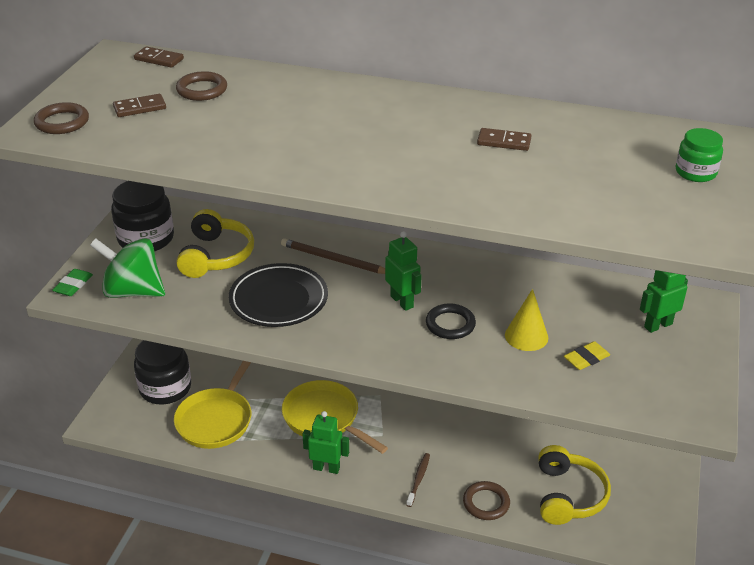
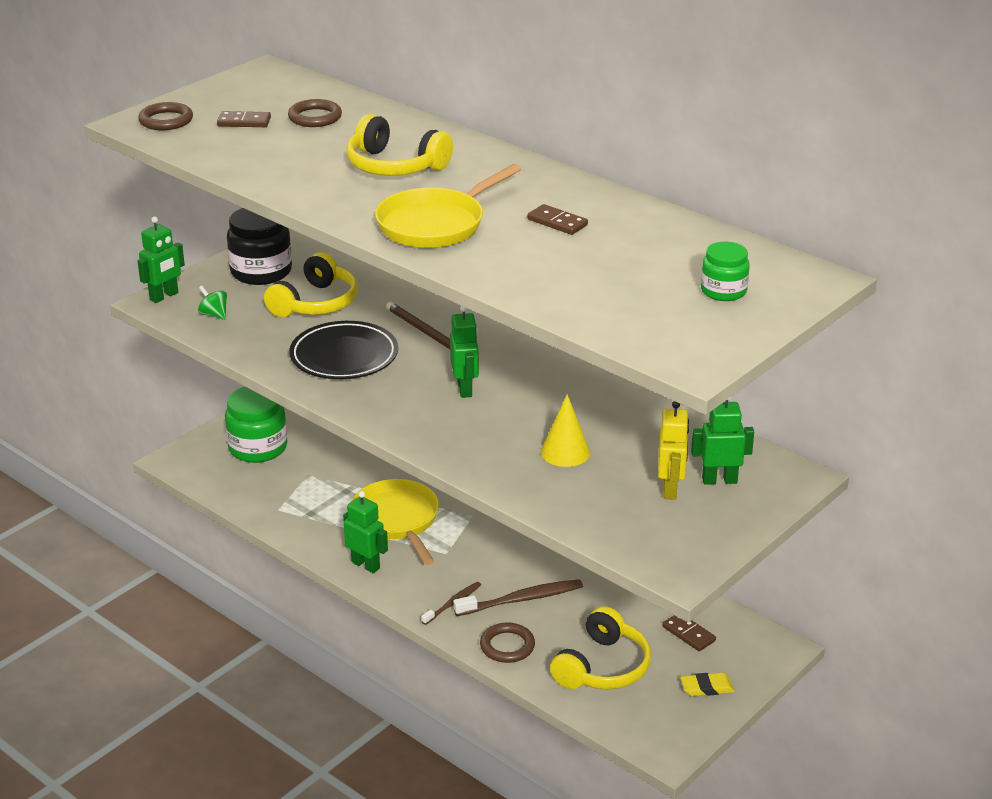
camera: 25 degrees right, 5 degrees down
(73, 285) = (164, 296): green eraser -> green robot
(133, 291) = (214, 315): green spinning top -> green spinning top, size x0.45
(159, 59) = (301, 82): brown domino -> brown domino (689, 634)
(165, 388) = (258, 448): black jar -> green jar
(216, 419) = (288, 490): yellow pan -> yellow pan (436, 224)
(316, 121) = (395, 166): none -> yellow headphones
(450, 324) = (496, 421): black ring -> none
(468, 457) = (521, 599): none -> brown toothbrush
(586, 358) = (610, 488): yellow eraser -> yellow eraser (707, 688)
(630, 345) = (670, 489): none -> yellow robot

